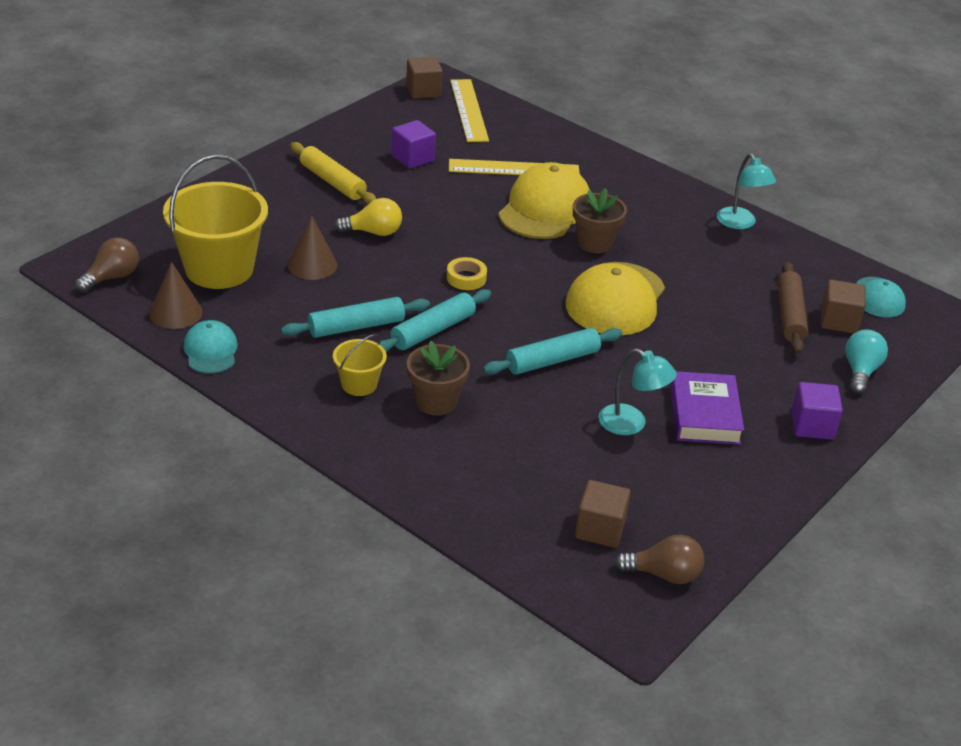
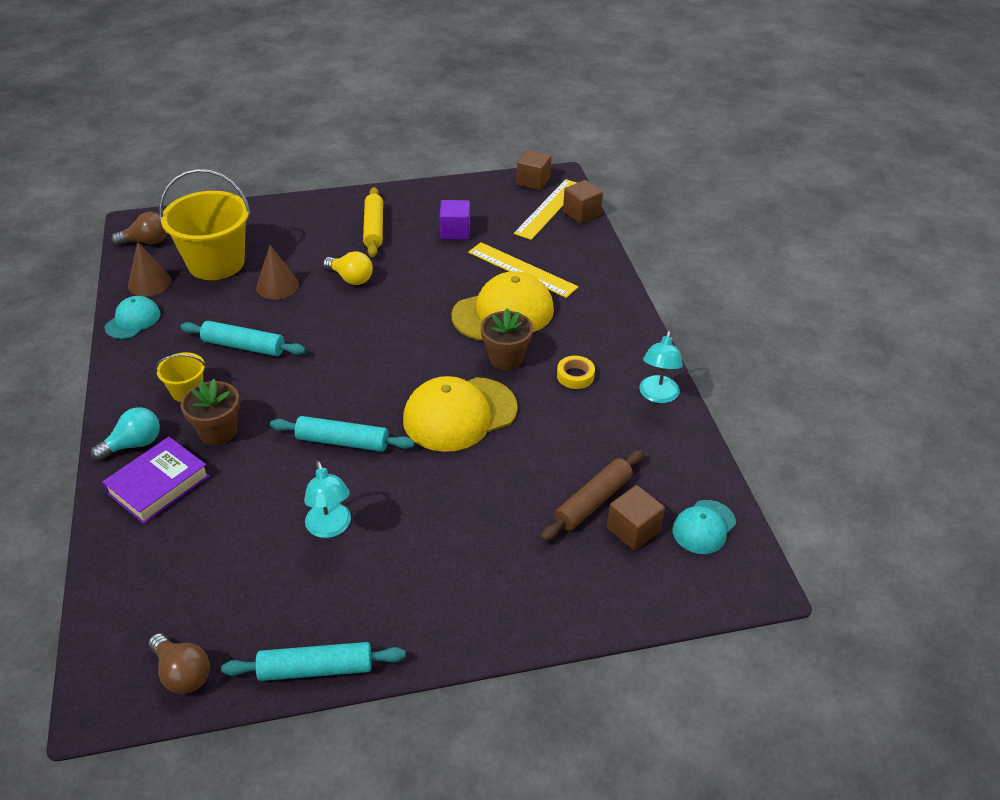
camera: 40 degrees right, 5 degrees up
(433, 330) = (290, 374): turquoise rolling pin -> turquoise rolling pin (316, 668)
(466, 278) = (368, 343): yellow tape -> yellow tape (575, 376)
(600, 529) = (190, 603): brown cube -> brown cube (581, 213)
(704, 414) = (399, 552): purple book -> purple book (158, 485)
(812, 425) = (477, 615): purple cube -> none
(860, 371) = (590, 589): turquoise light bulb -> turquoise light bulb (134, 444)

